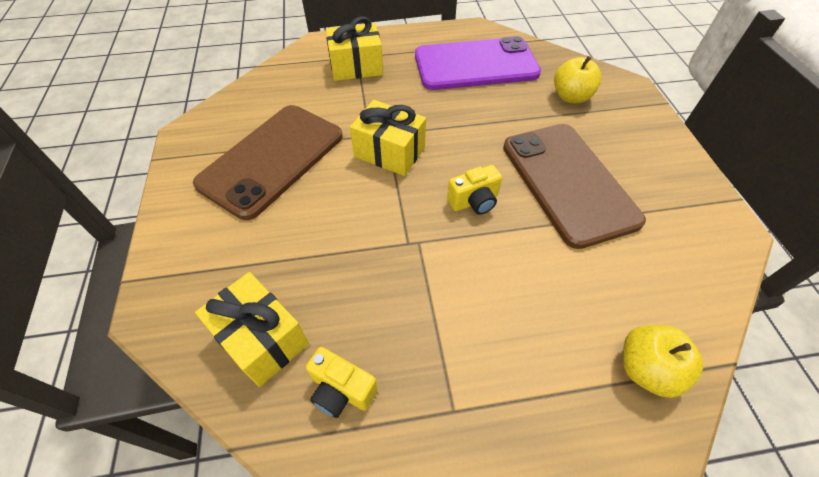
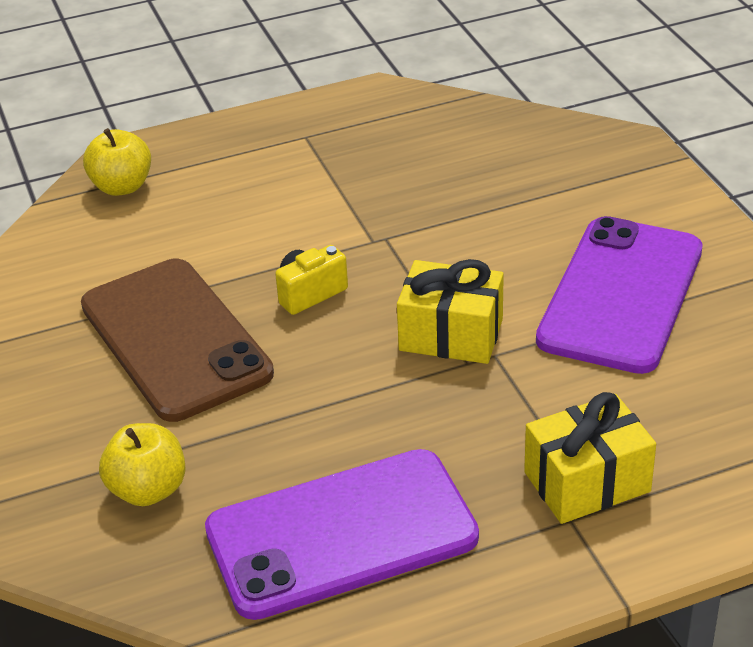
camera: 170 degrees right, 15 degrees down
(262, 338) = (505, 145): yellow gift -> none
(272, 159) = (621, 295): brown phone -> purple phone
(341, 390) = (410, 130): yellow camera -> none

